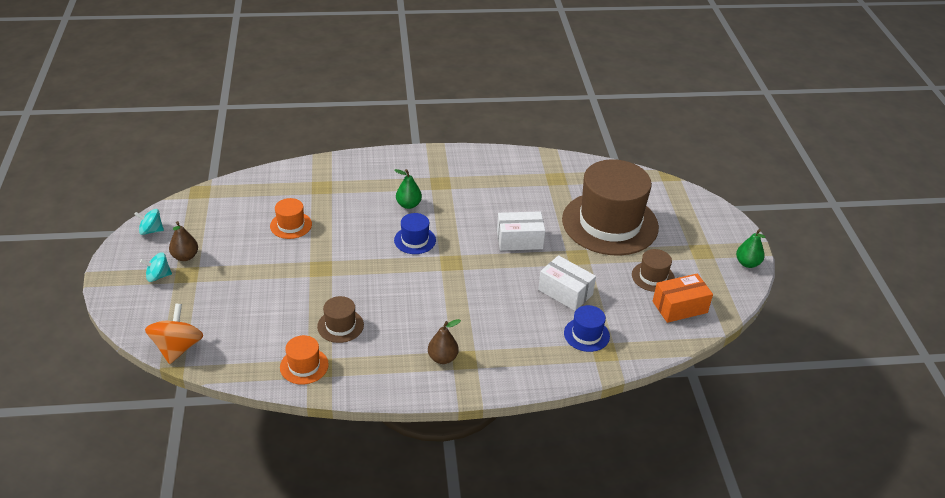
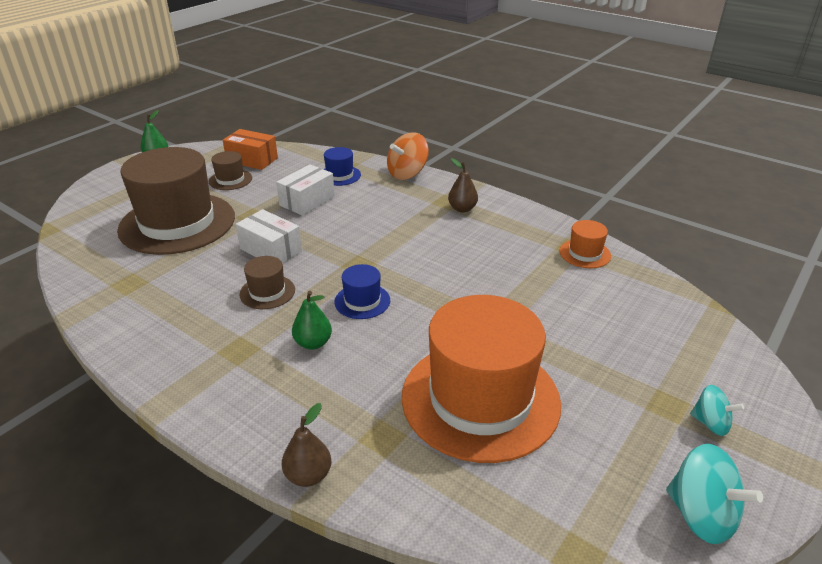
camera: 135 degrees left, 5 degrees down
(151, 230) = (701, 515): turquoise spinning top -> turquoise spinning top, size x1.62
(178, 348) = (710, 324): orange spinning top -> orange spinning top (407, 173)
(185, 256) = (659, 433): brown pear -> brown pear (308, 475)
(291, 225) = (480, 399): orange hat -> orange hat, size x2.38
(340, 326) = (524, 266): brown hat -> brown hat (267, 292)
(565, 292) = (307, 201): white box -> white box turned 45 degrees clockwise

